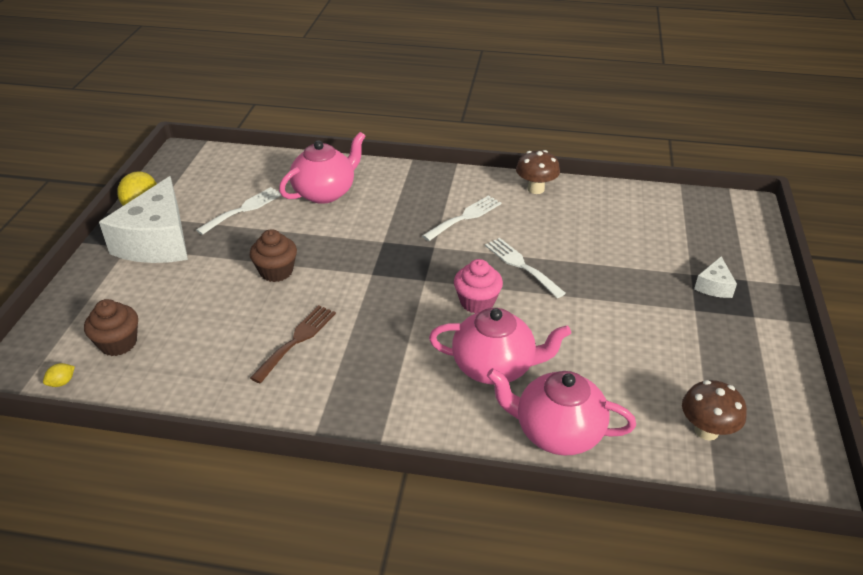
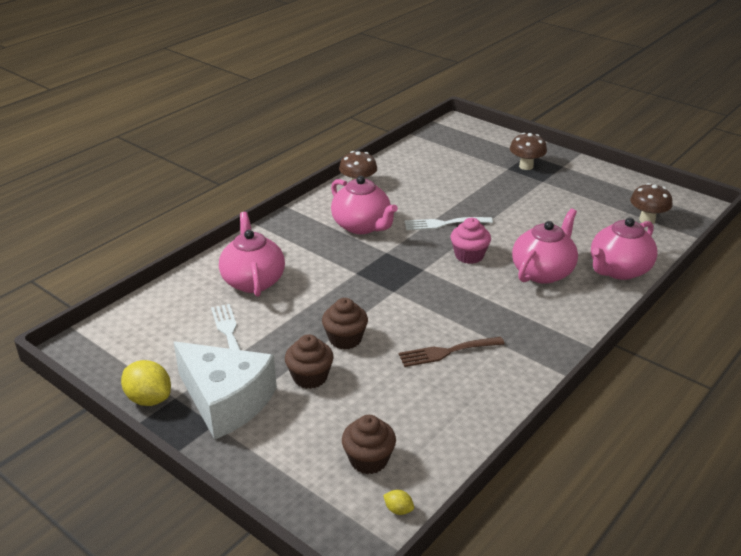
camera: 60 degrees left, 5 degrees down
(62, 382) = (398, 510): yellow lemon -> yellow lemon turned 45 degrees counterclockwise
(211, 272) = (310, 377): none -> brown cupcake
(297, 340) = (446, 352): brown fork -> brown fork turned 75 degrees counterclockwise
(465, 217) = (362, 226): white fork -> pink teapot
(714, 286) = (526, 166): white cheese -> brown mushroom

